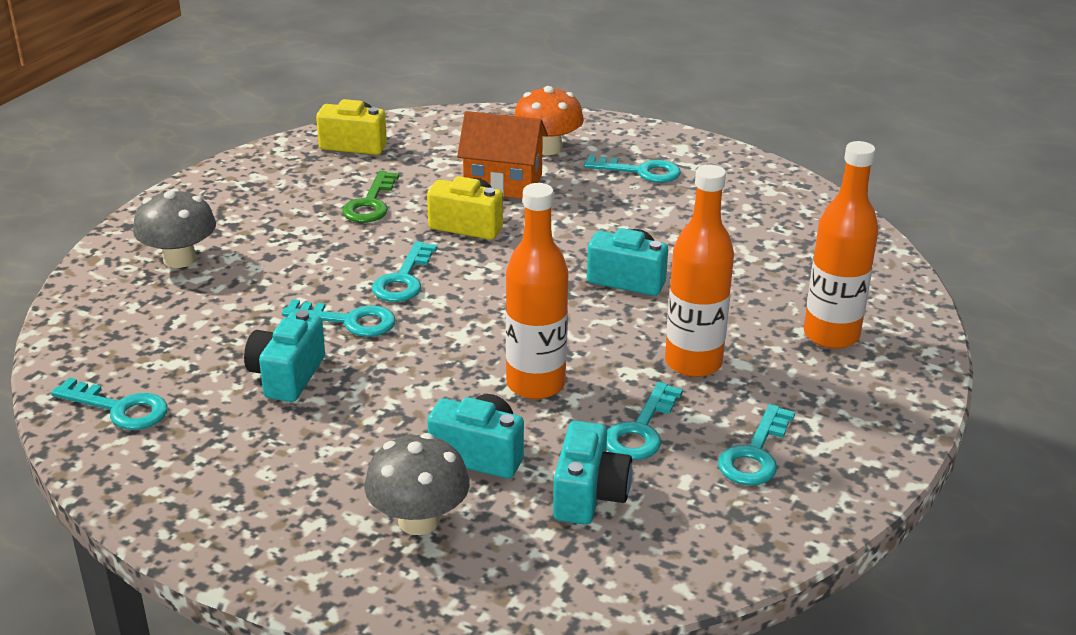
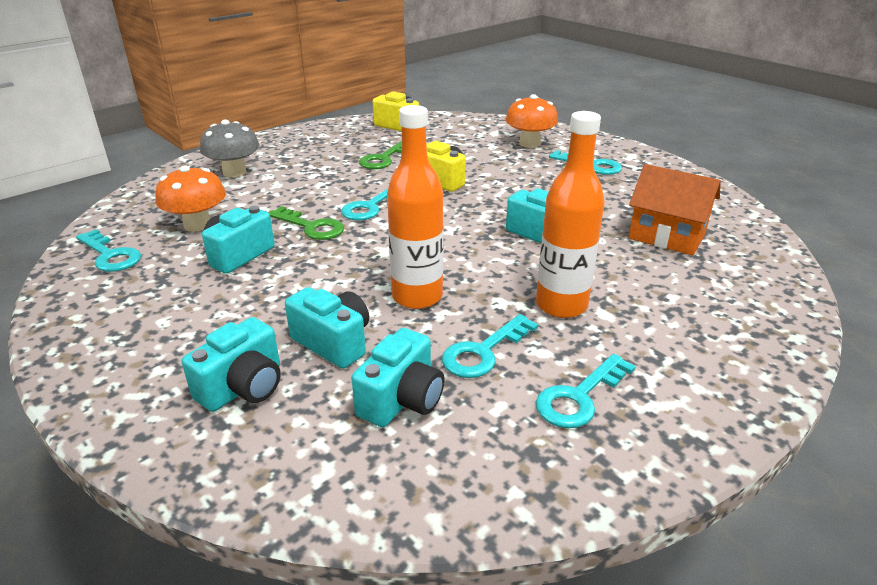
camera: 20 degrees right, 0 degrees up
(197, 345) = (197, 225): none -> orange mushroom
(349, 321) = (311, 227): turquoise key -> green key
(419, 520) = (243, 387): grey mushroom -> turquoise camera
(503, 183) = (483, 159): orange house -> orange house (666, 236)
(831, 335) = (701, 306): orange bottle -> none

